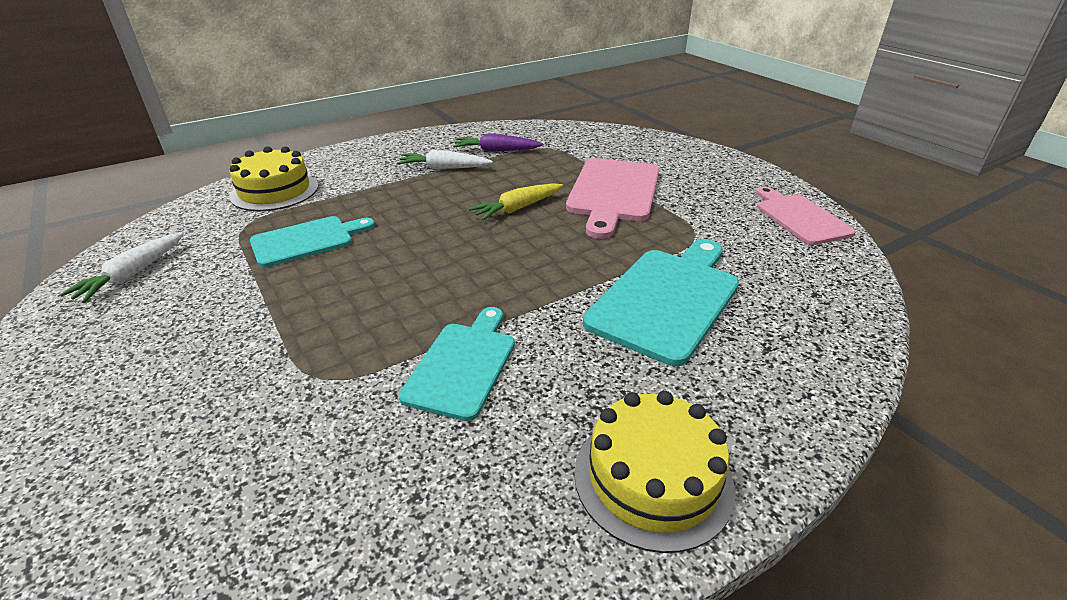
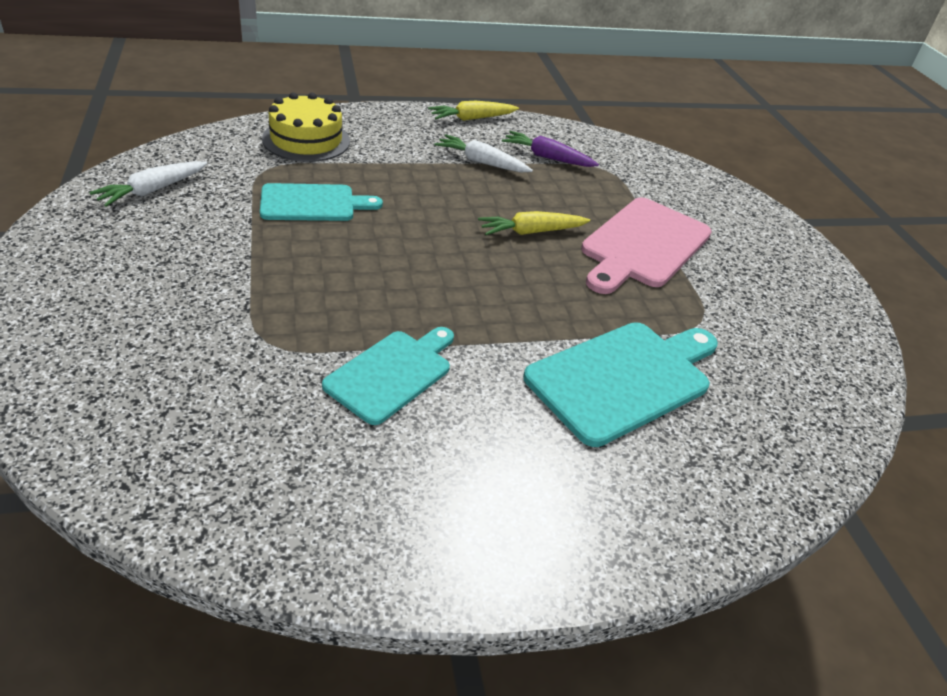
camera: 15 degrees right, 5 degrees up
(417, 139) = (472, 118): none -> yellow carrot
(653, 478) = (501, 533): yellow cake -> none
(800, 218) = (835, 340): pink cutting board -> none

